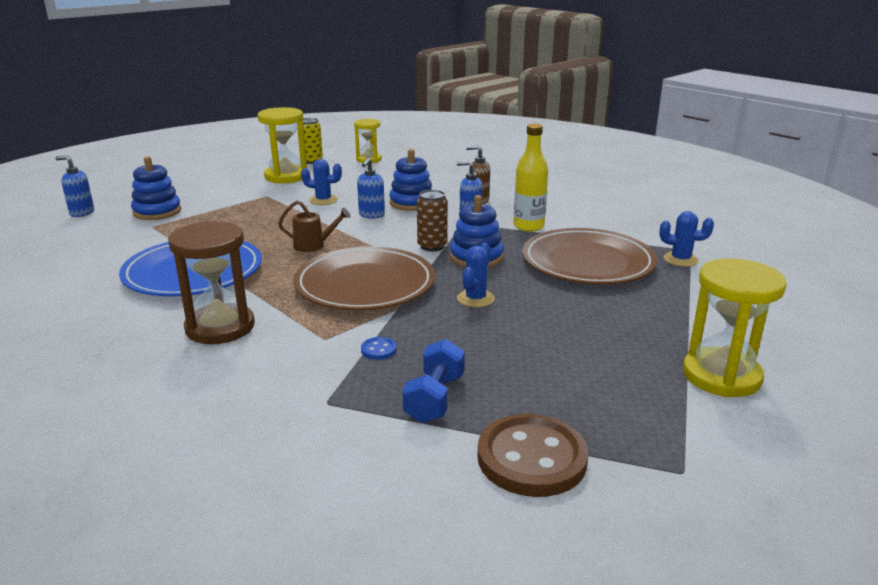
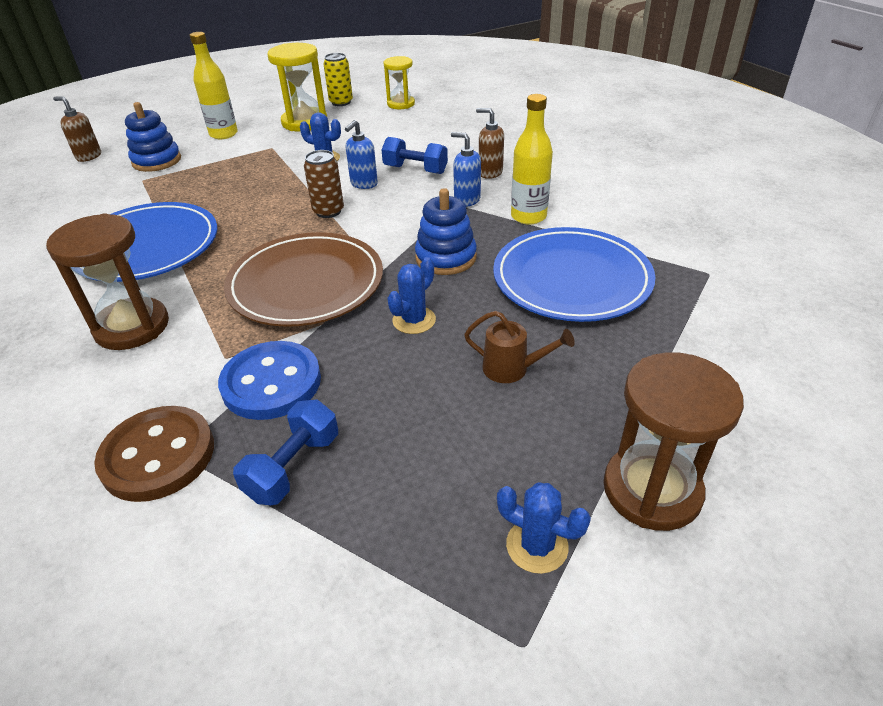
camera: 15 degrees right, 15 degrees up
(82, 213) = (89, 156): blue soap dispenser -> brown soap dispenser
(212, 189) = (223, 134): none -> yellow bottle
(314, 246) = (282, 222): brown watering can -> brown watering can (512, 369)
(378, 350) = (271, 383): blue button -> blue button, size x2.46
(411, 203) = (415, 170): blue stacking toy -> blue dumbbell
(432, 246) = (405, 236): brown can -> brown can (328, 211)
(531, 458) = (353, 583): brown button -> brown button (158, 455)
(587, 262) = (571, 279): brown plate -> blue plate
(680, 259) = (690, 288): blue cactus -> blue cactus (537, 546)
(721, 376) = (652, 490): yellow hourglass -> brown hourglass

